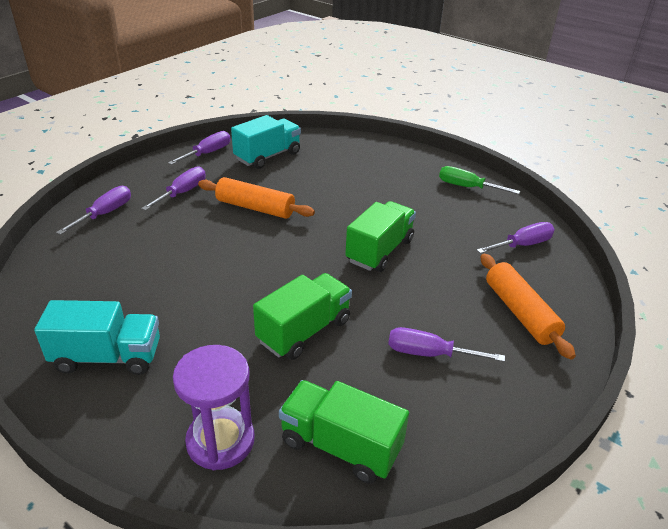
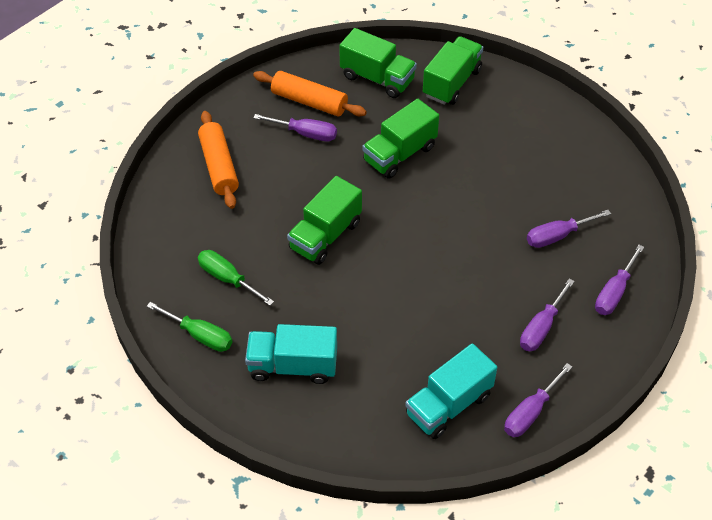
camera: 175 degrees left, 15 degrees up
(108, 357) = (544, 137): turquoise truck -> turquoise truck (293, 366)
(220, 441) = (452, 83): purple hourglass -> green truck
(255, 208) = (454, 300): orange rolling pin -> orange rolling pin (309, 102)
(461, 219) = (227, 278): none -> green screwdriver
(522, 245) = (179, 241): purple screwdriver -> purple screwdriver (557, 236)

